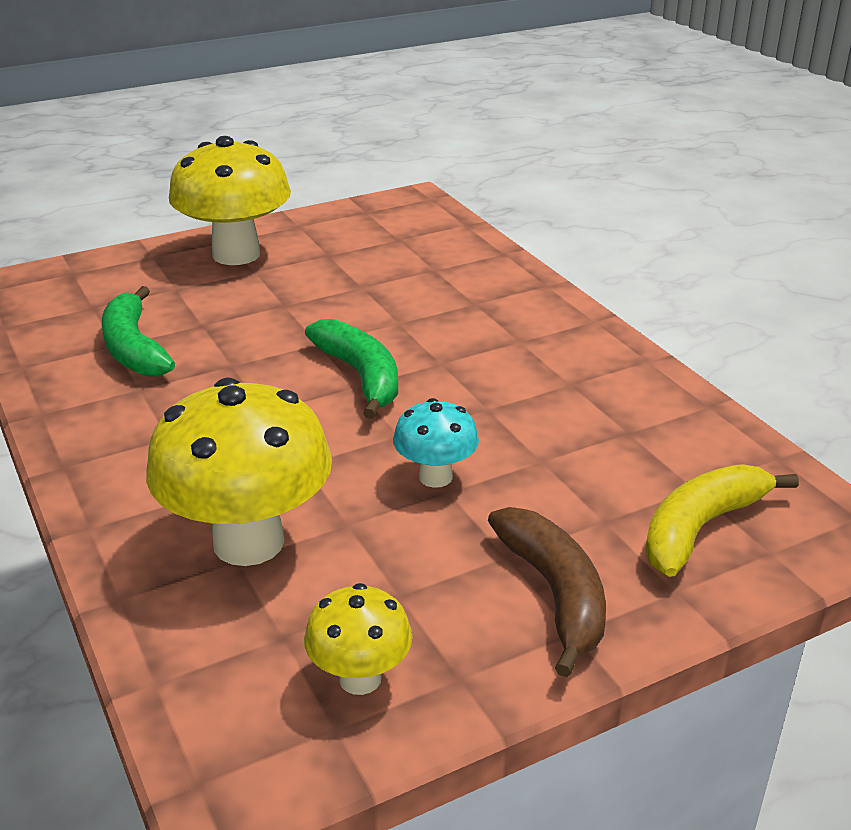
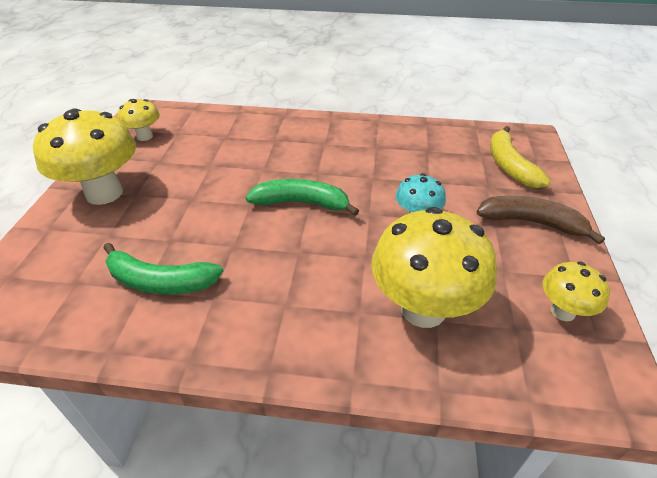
camera: 55 degrees left, 10 degrees up
(364, 225) = (144, 136): none -> yellow mushroom

